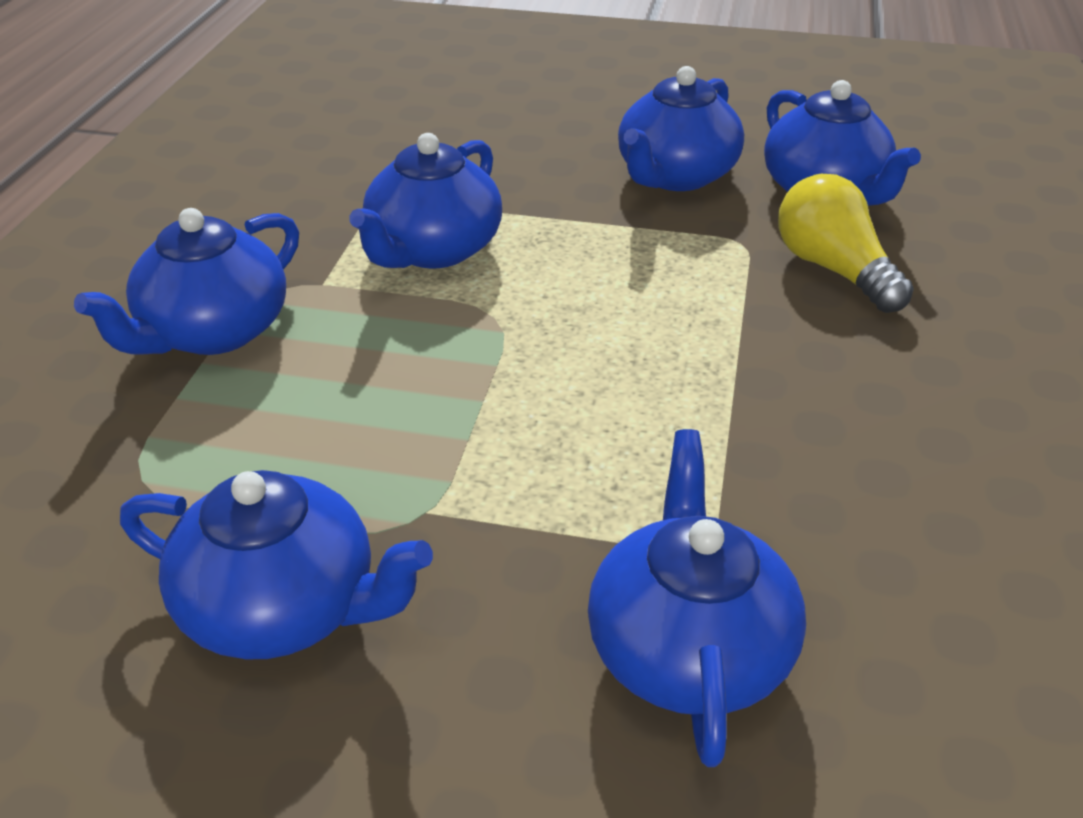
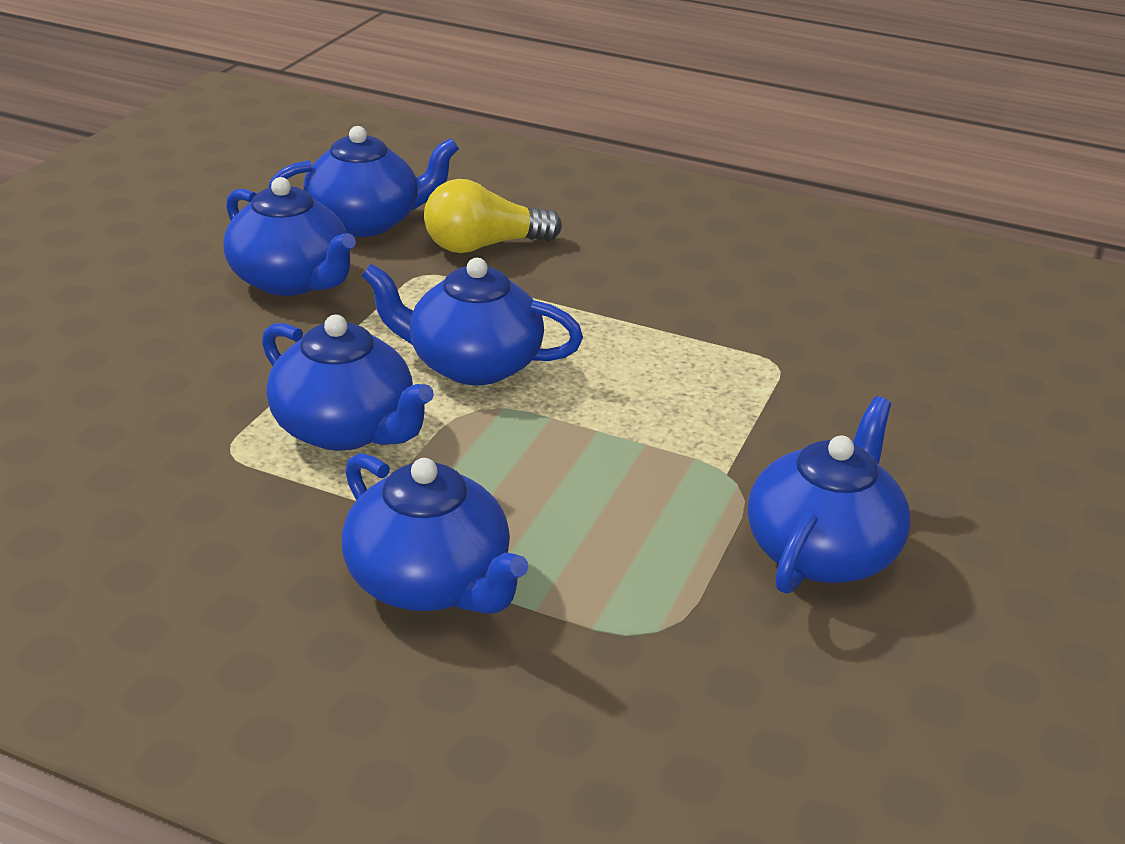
camera: 80 degrees left, 5 degrees down
(688, 649) = (867, 386): blue teapot -> blue teapot (472, 364)

